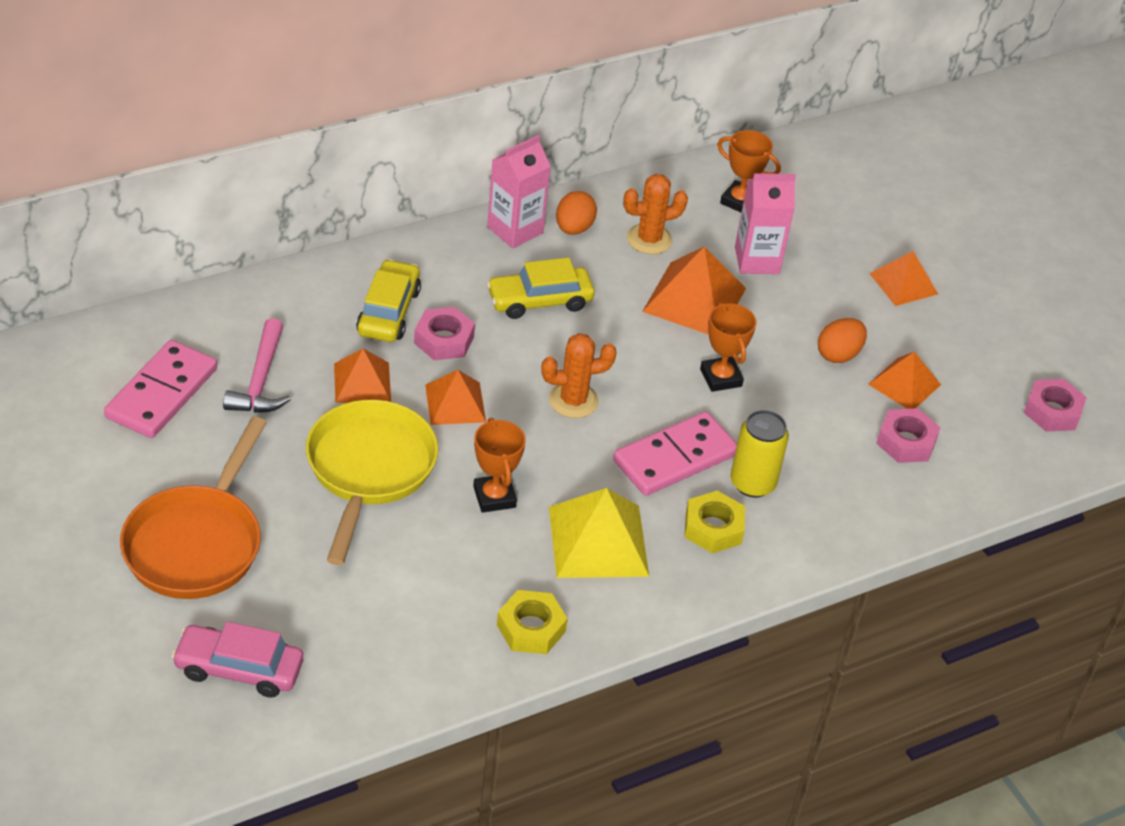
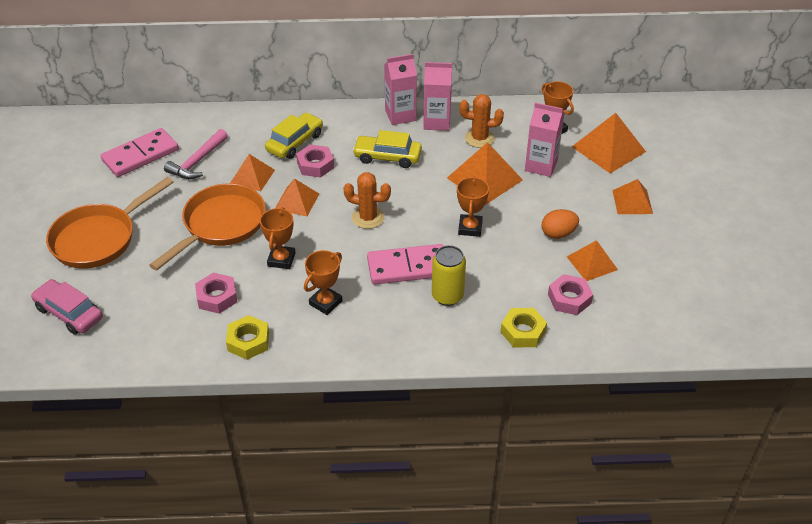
camera: 30 degrees right, 0 degrees up
(369, 470) = (221, 225): yellow pan -> orange pan
(574, 228) = (436, 122): orange egg -> pink carton
(598, 541) = (325, 302): yellow pyramid -> orange trophy
(713, 528) = (403, 316): yellow nut -> yellow nut (523, 332)
(829, 213) = (608, 149): none -> orange pyramid
(1052, 411) = (689, 307): pink nut -> pink nut (217, 297)

